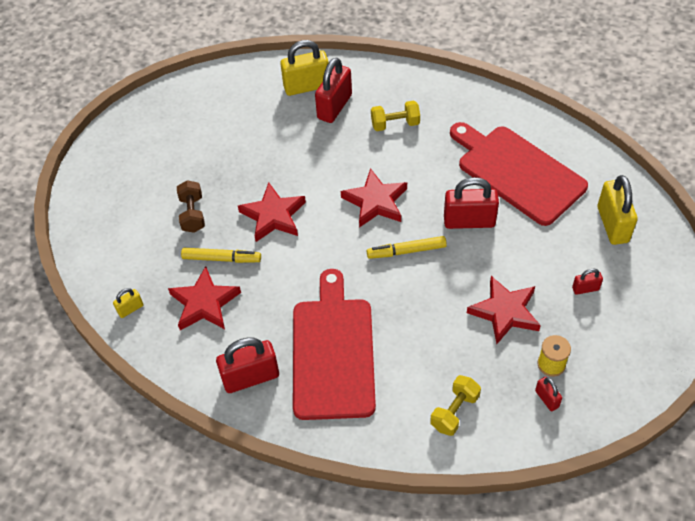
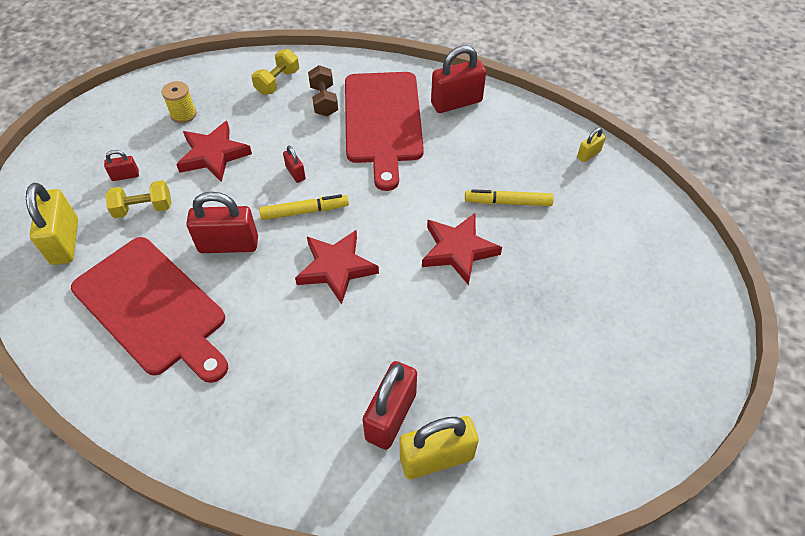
camera: 175 degrees right, 0 degrees up
(192, 214) = (555, 252): brown dumbbell -> brown dumbbell (324, 101)
(204, 303) = (515, 160): red star -> none
(395, 124) = (303, 384): yellow dumbbell -> yellow dumbbell (143, 208)
(547, 399) = (196, 91): red padlock -> red padlock (295, 173)

